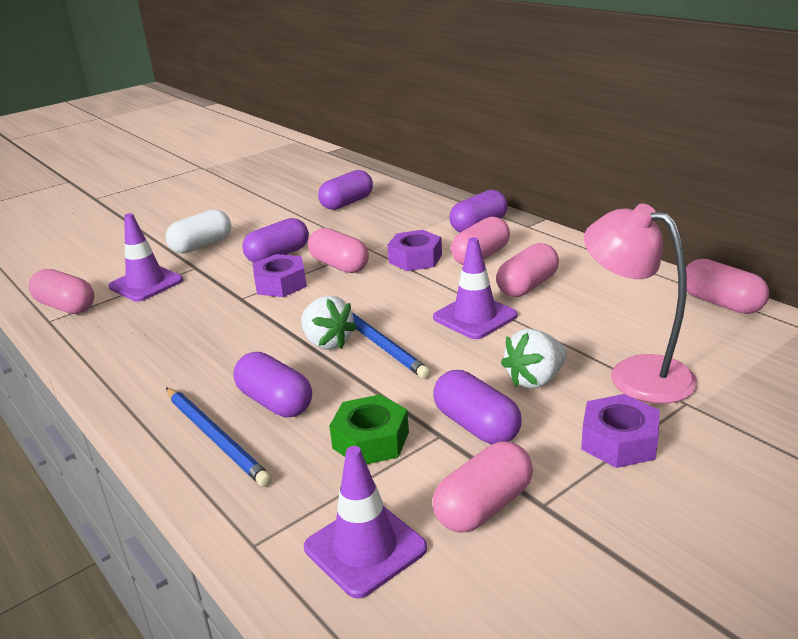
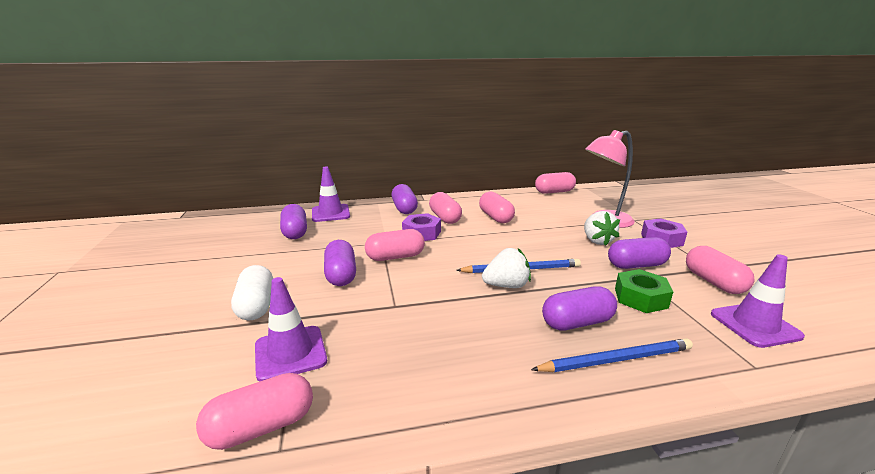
camera: 65 degrees left, 5 degrees down
(280, 284) = (393, 284): purple nut -> none
(475, 317) = (517, 237): purple traffic cone -> purple traffic cone (330, 213)

